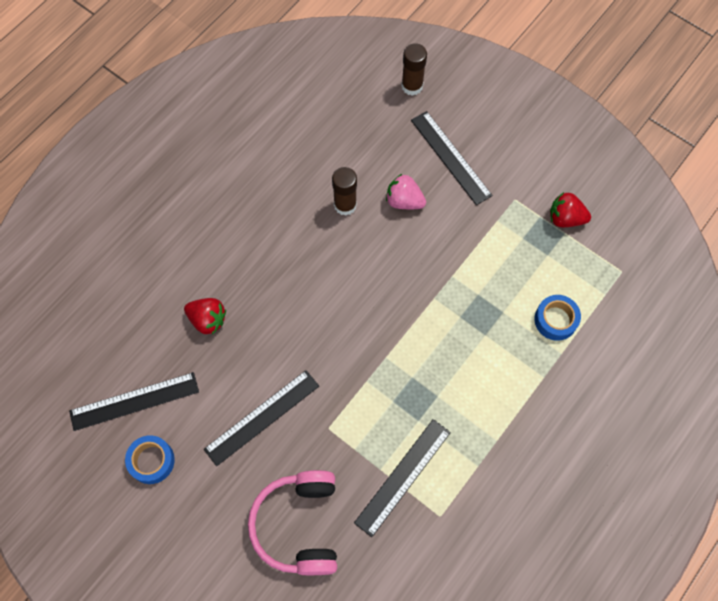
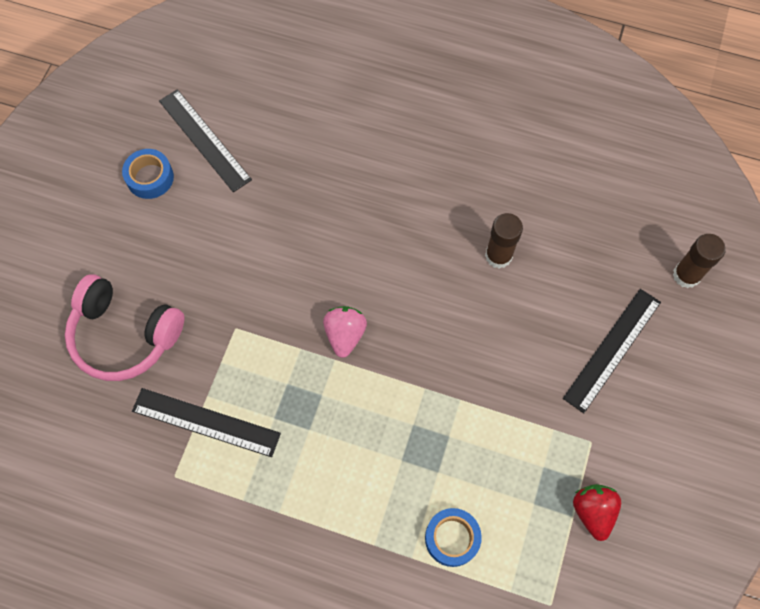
camera: 70 degrees right, 0 degrees up
(207, 320) = (312, 171): red strawberry -> none
(262, 417) = (226, 260): black ruler -> none
(299, 525) = (124, 335): pink headphones -> pink headphones turned 135 degrees counterclockwise
(404, 201) = (531, 316): pink strawberry -> pink strawberry (345, 335)

